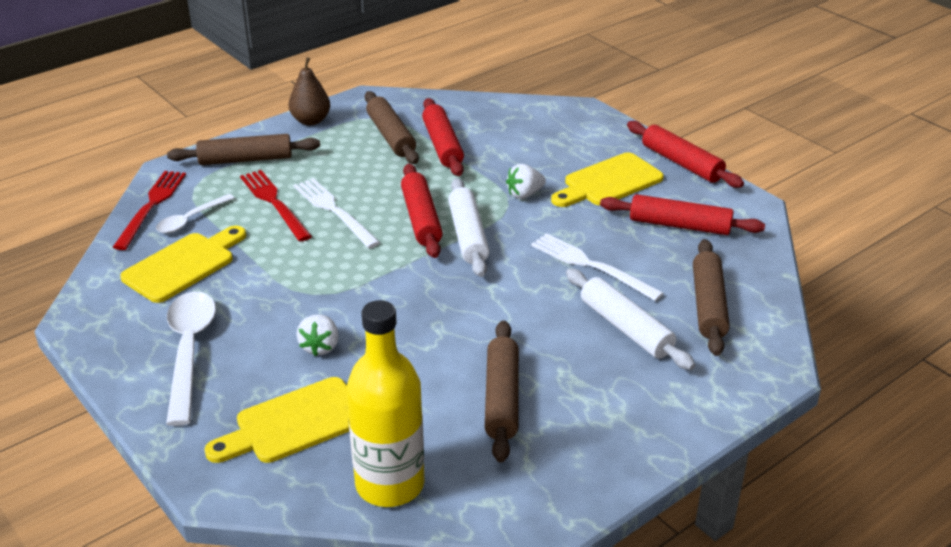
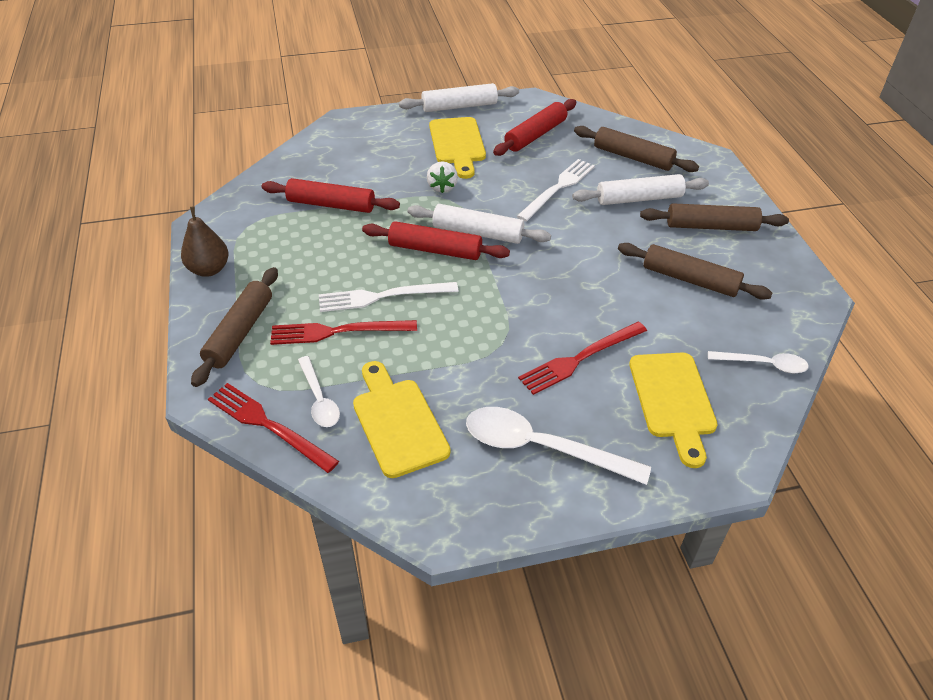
camera: 65 degrees left, 10 degrees up
(320, 347) = (580, 358): white strawberry -> red fork
(390, 136) = (287, 228): brown rolling pin -> brown rolling pin (711, 226)
(390, 484) = (763, 364): yellow bottle -> white spoon
(591, 266) = (558, 188): white fork -> white fork turned 150 degrees clockwise
(682, 163) = (459, 106): red rolling pin -> white rolling pin

